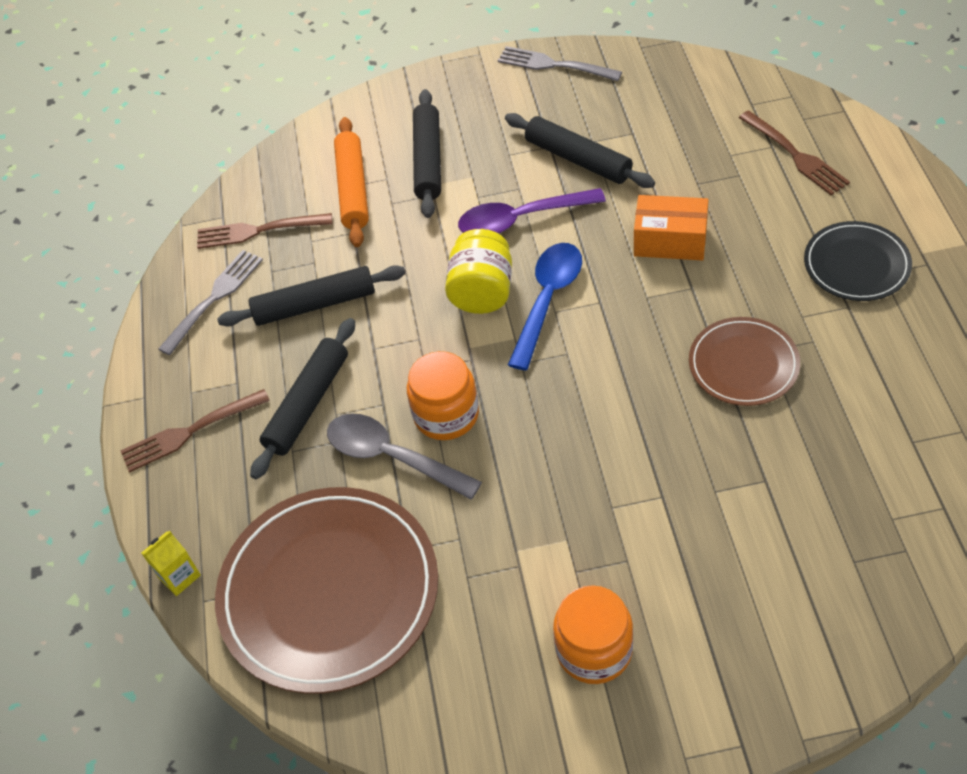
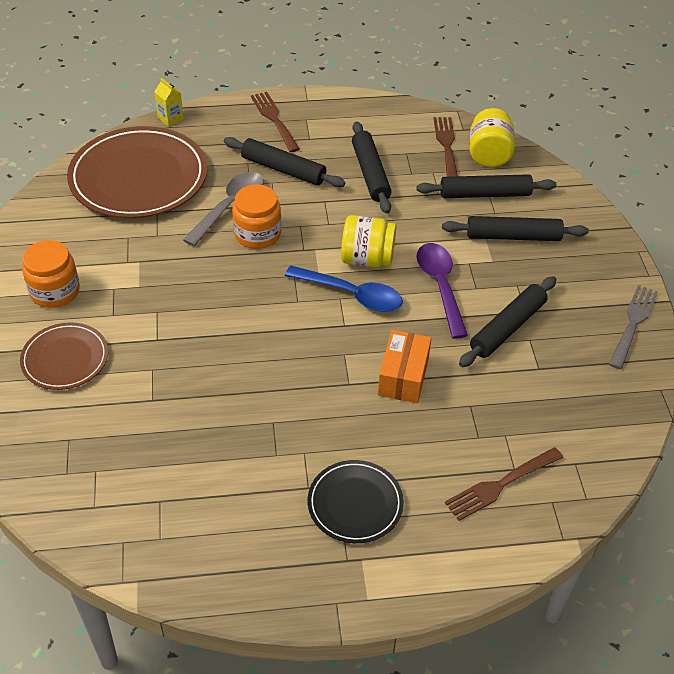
camera: 85 degrees right, 5 degrees down
(214, 299) = (384, 127): grey fork -> none
(276, 189) = (489, 154): none -> yellow jar
(353, 189) = (485, 194): orange rolling pin -> black rolling pin
(743, 364) = (262, 404): brown plate -> brown plate (65, 359)

